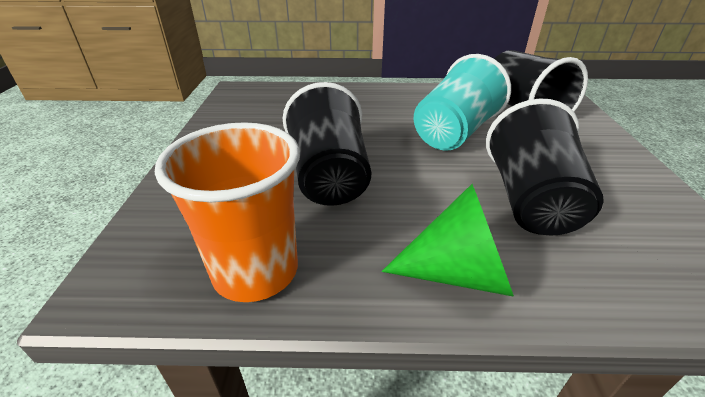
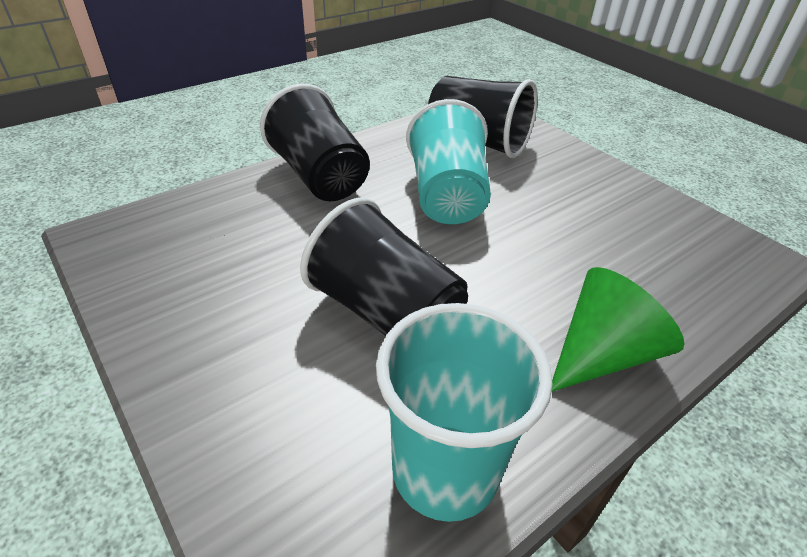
camera: 40 degrees left, 5 degrees up
(255, 271) = (445, 471): orange cup -> turquoise cup
(530, 200) = (579, 248): black cup -> black cup (320, 177)

